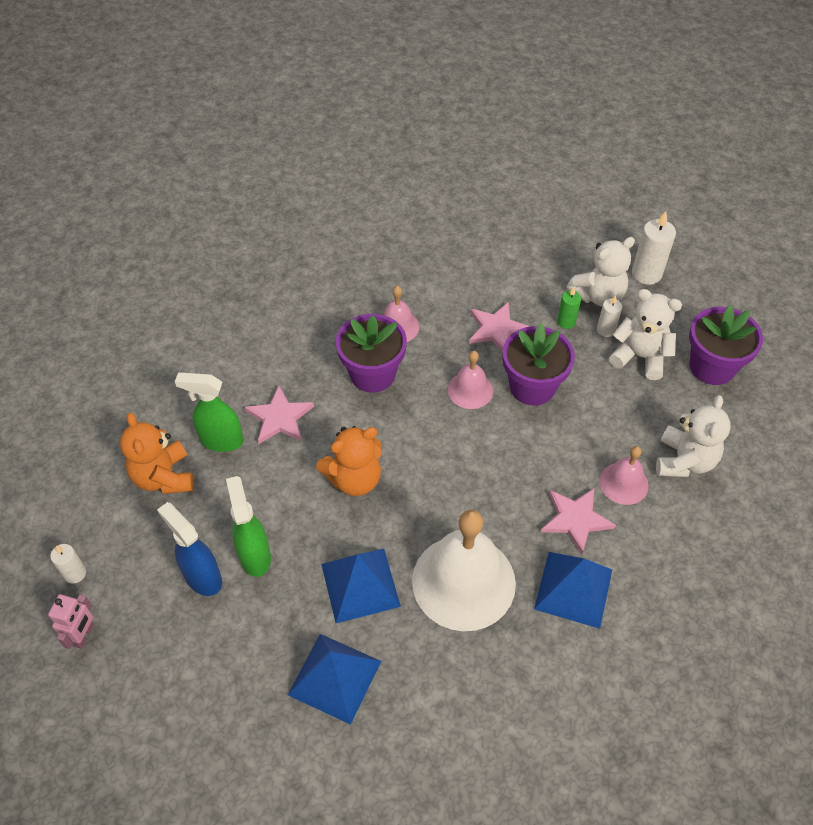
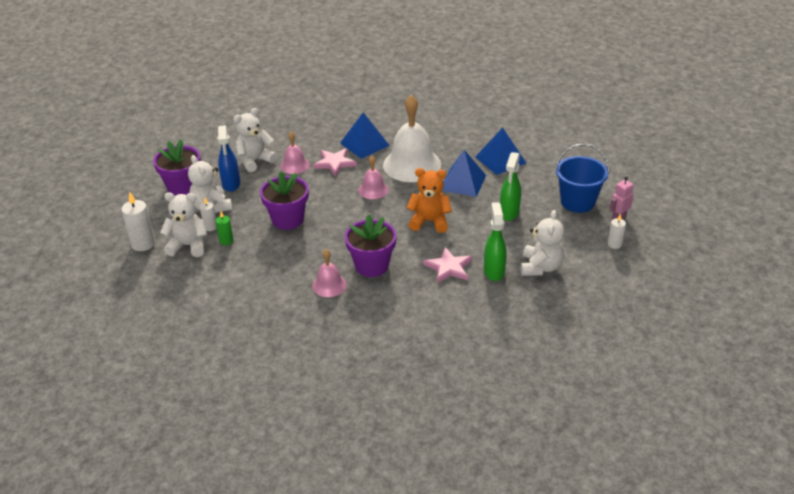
camera: 145 degrees left, 15 degrees down
(161, 638) = (577, 202): none -> blue bucket
(164, 477) = (540, 267): orange teddy bear -> white teddy bear
(202, 577) = (543, 216): blue spray bottle -> blue spray bottle (231, 184)
(221, 440) = (494, 271): green spray bottle -> green spray bottle turned 135 degrees counterclockwise
(470, 390) = (323, 233): pink bell -> pink bell (373, 190)
(496, 329) = (271, 255): pink star -> none

